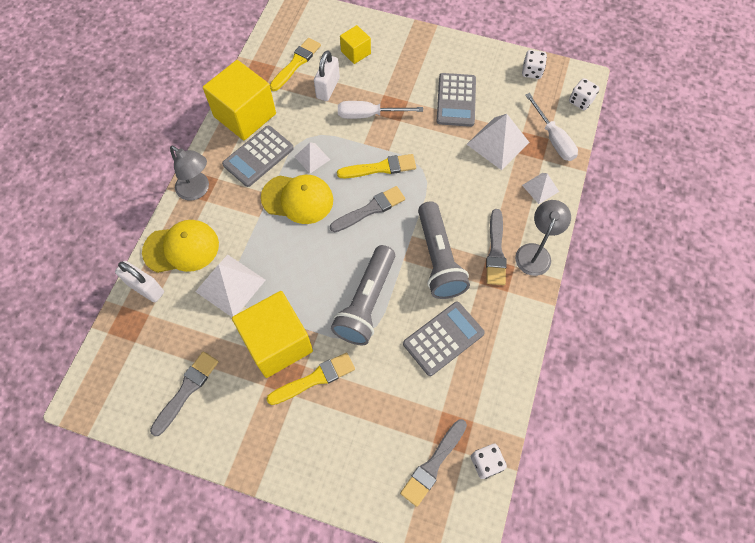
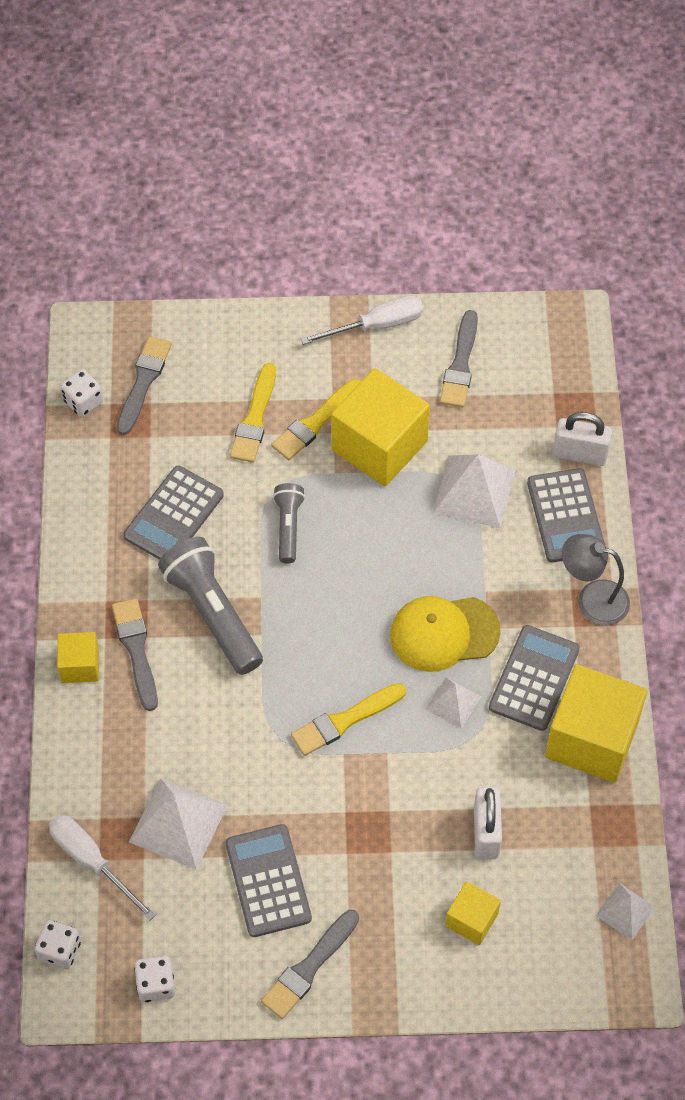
camera: 160 degrees right, 5 degrees down
(181, 248) = (565, 516): yellow cap -> grey calculator
(296, 63) = (561, 862): yellow brush -> yellow brush (254, 418)
(366, 302) = (288, 527): grey flashlight -> grey flashlight, size x0.56
(369, 115) = (398, 805): white screwdriver -> white screwdriver (377, 325)
(370, 209) = (334, 652): grey brush -> grey brush (309, 967)
(535, 252) = (80, 665): grey lamp -> yellow cube
(540, 188) = (94, 767): white pyramid -> white pyramid (625, 911)

